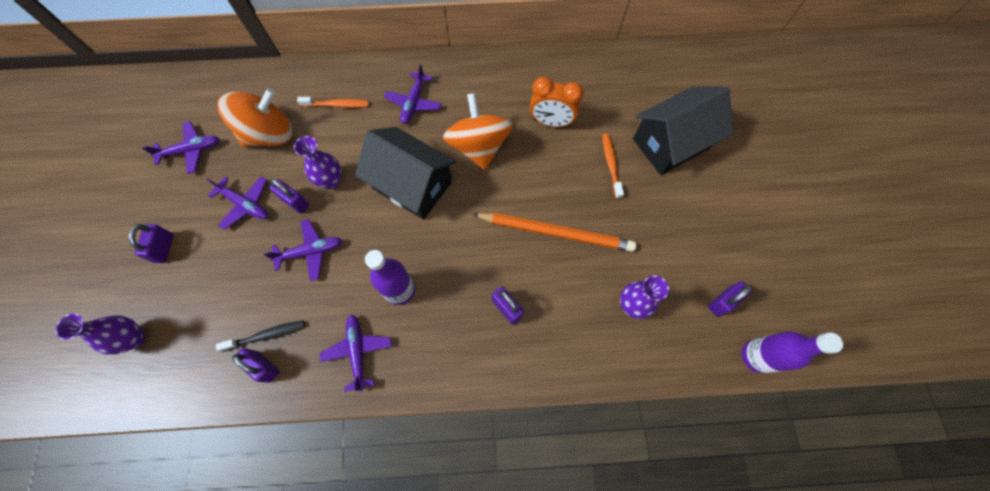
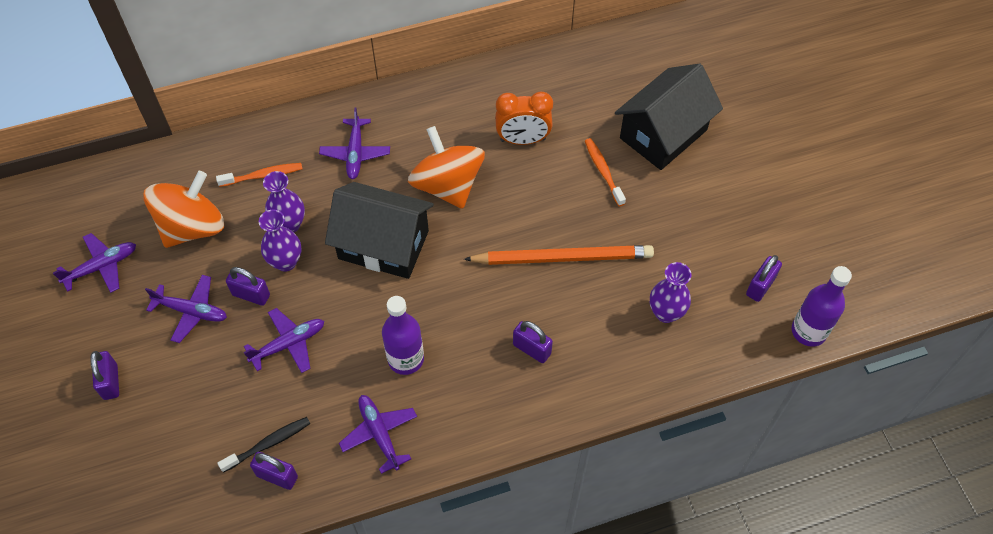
camera: 15 degrees left, 10 degrees down
(134, 338) = (112, 485): purple vase -> purple vase (289, 224)

